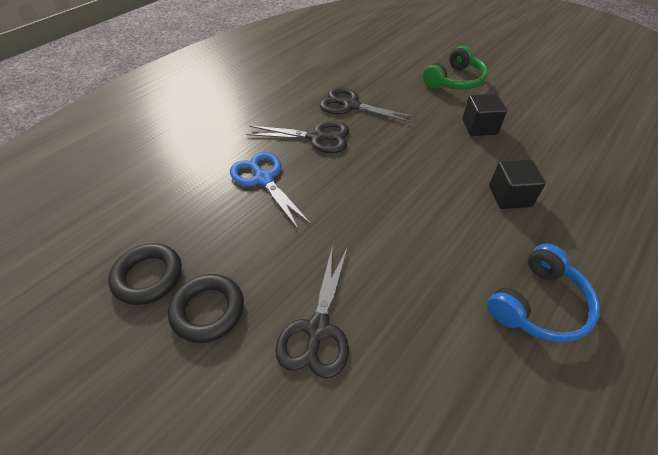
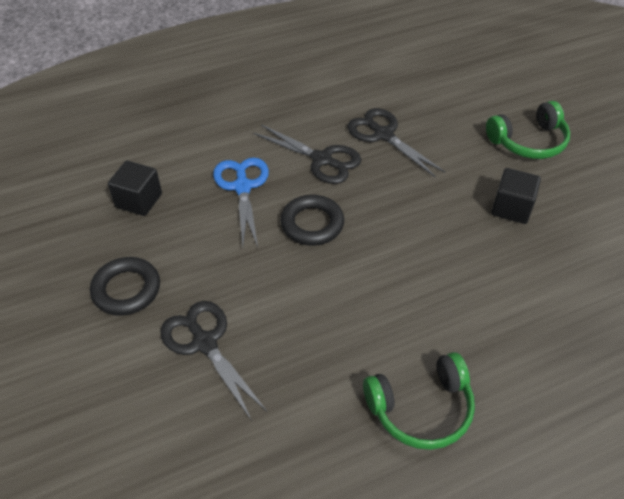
camera: 25 degrees right, 0 degrees up
(148, 276) = (95, 241): black ring -> black ring (312, 224)
(317, 329) = (205, 343): black scissors -> black scissors turned 105 degrees clockwise
(510, 196) = (481, 296): black cube -> black cube (139, 200)
(538, 304) = (421, 408): blue headphones -> green headphones

